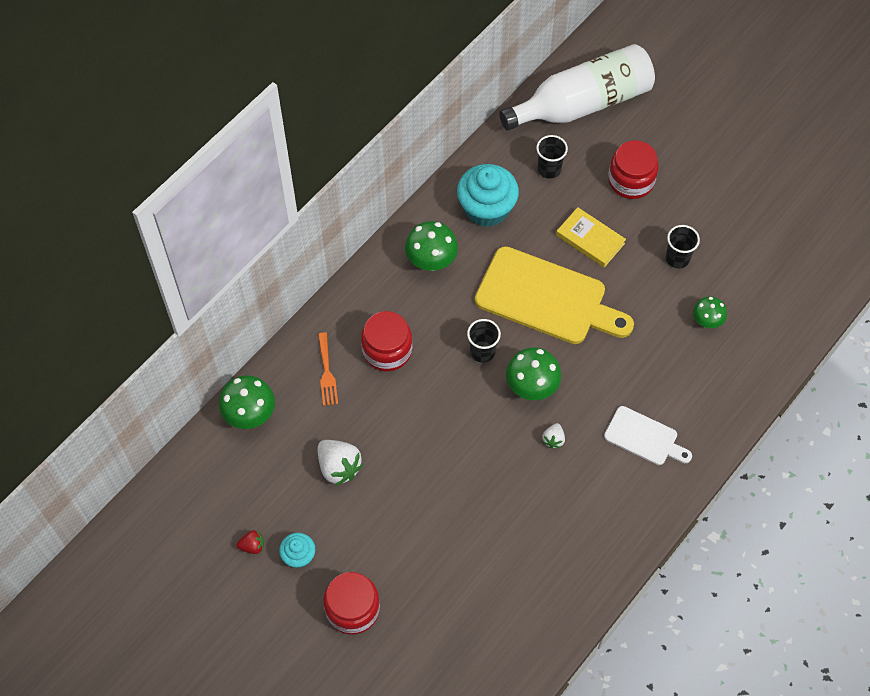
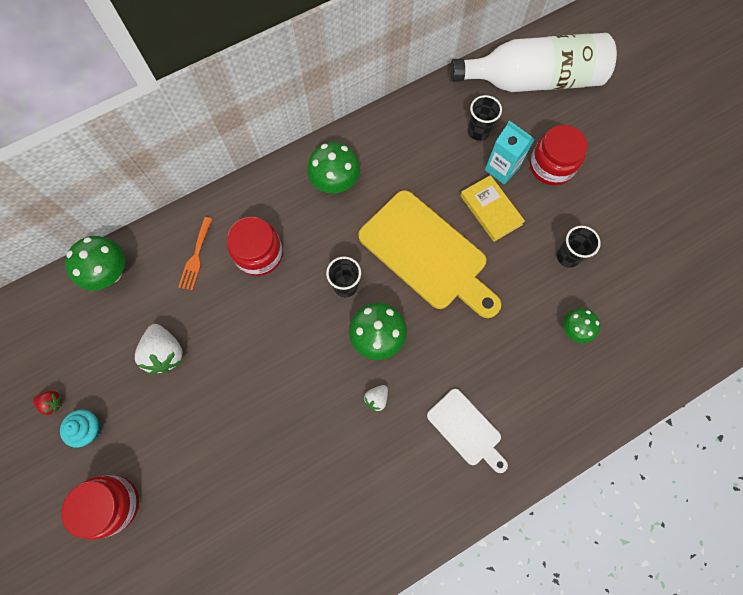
camera: 20 degrees right, 10 degrees up
(486, 208) = (406, 150): turquoise cupcake -> none
(585, 198) = (502, 169): none -> turquoise carton

